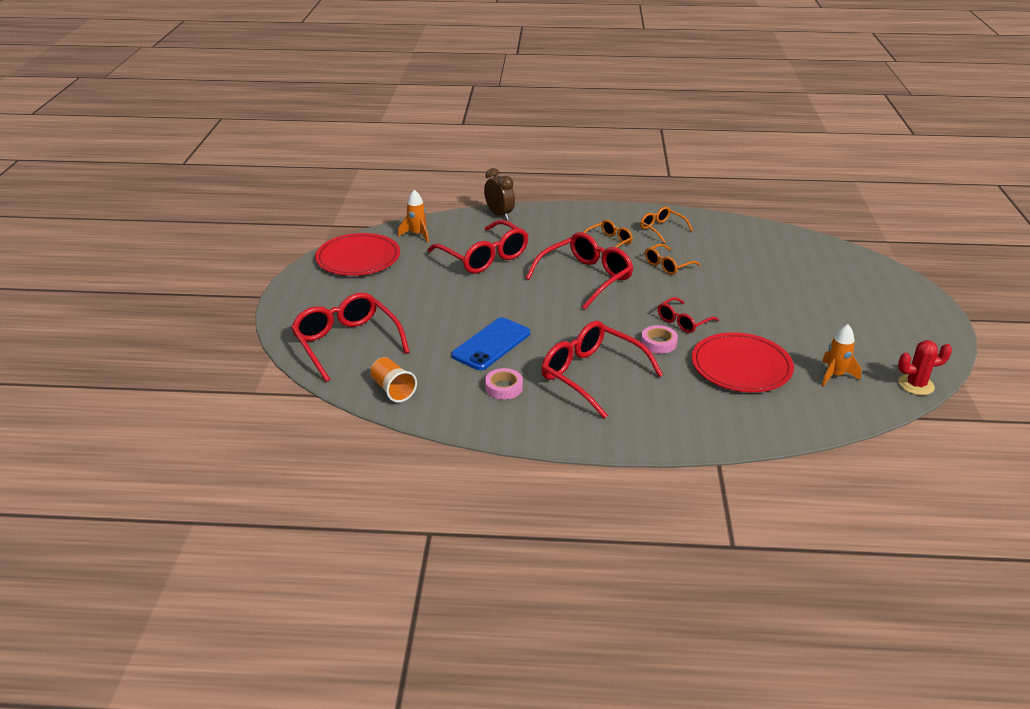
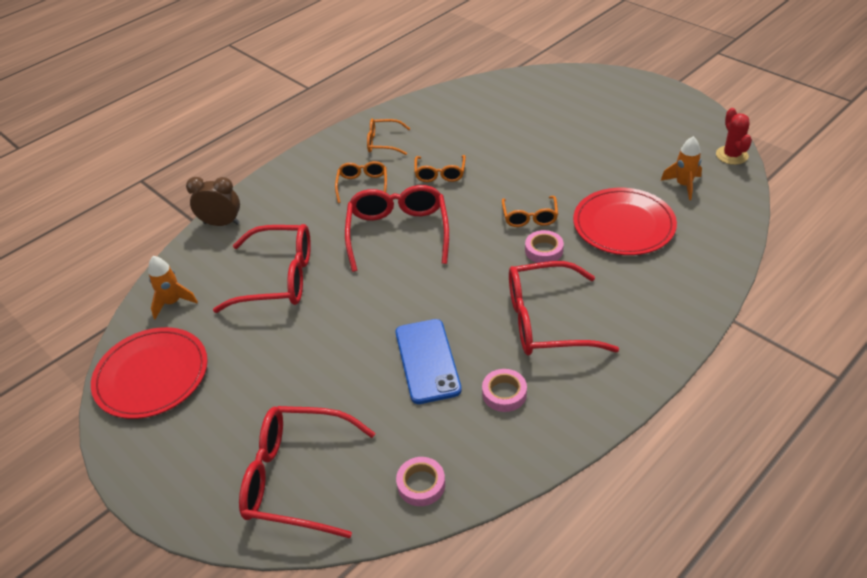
camera: 45 degrees left, 10 degrees up
(393, 390) = (421, 484): orange cup -> pink tape
(683, 321) = (529, 217): red glasses -> orange glasses
(916, 385) = (731, 155): red cactus -> red cactus turned 45 degrees counterclockwise

